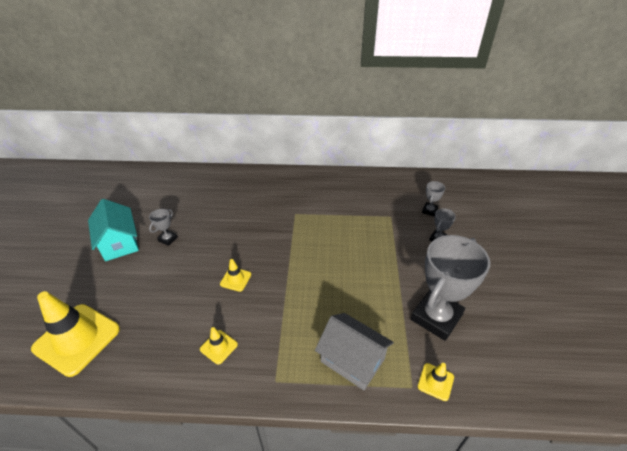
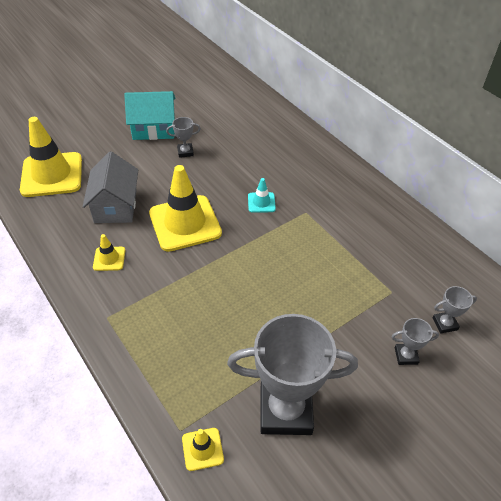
camera: 50 degrees right, 5 degrees up
(119, 243) = (154, 129): turquoise house -> turquoise house turned 60 degrees clockwise
(235, 279) = (185, 223): yellow traffic cone -> yellow traffic cone, size x2.22
(263, 229) = (261, 202): none -> turquoise traffic cone
(352, 360) = (171, 363): grey house -> grey house (115, 206)

